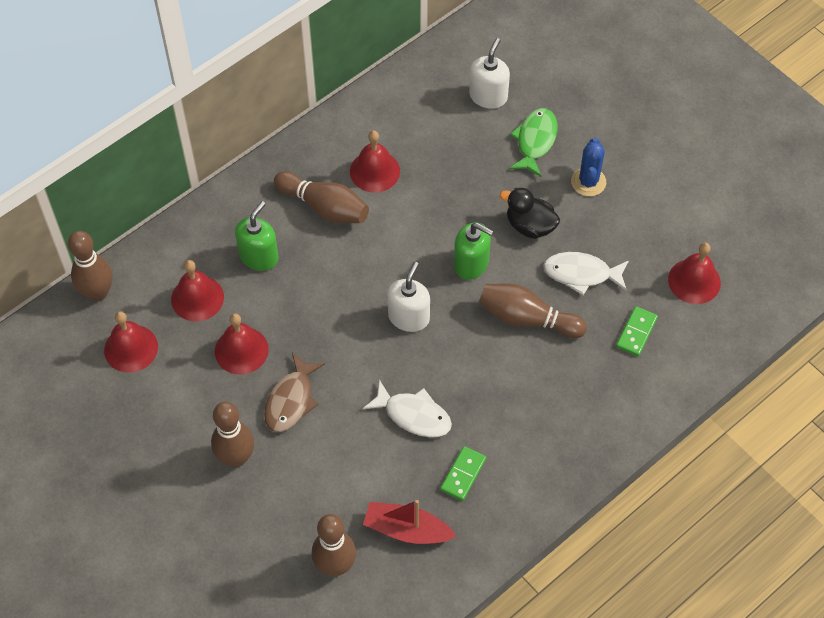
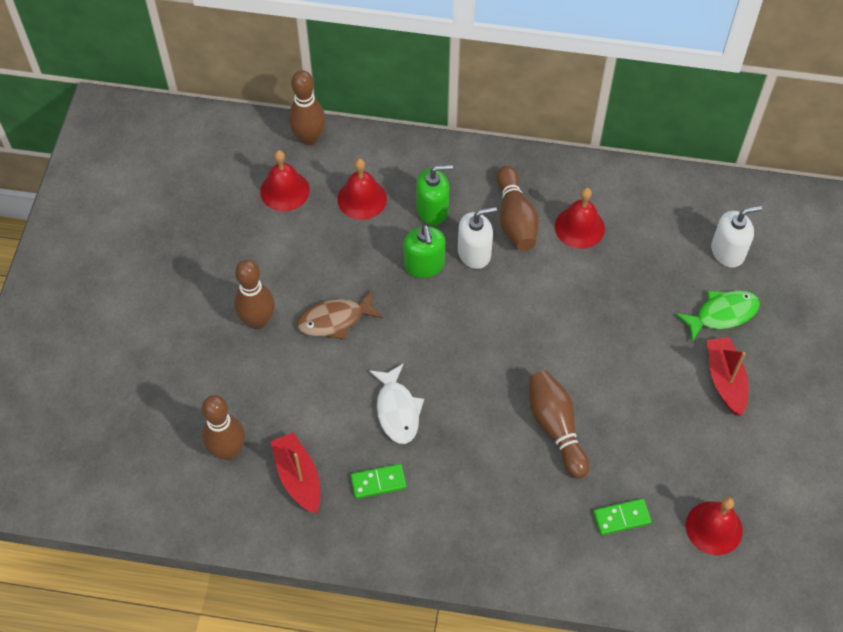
camera: 50 degrees right, 0 degrees up
(241, 350) = (346, 258): red bell -> none
(409, 317) = (477, 344): white soap dispenser -> white soap dispenser (474, 253)
(471, 264) = (565, 352): green soap dispenser -> green soap dispenser (424, 265)
(530, 226) = (640, 368): black duck -> none
(581, 274) = (634, 437): white fish -> none
(588, 182) = (725, 380): blue cactus -> red boat

